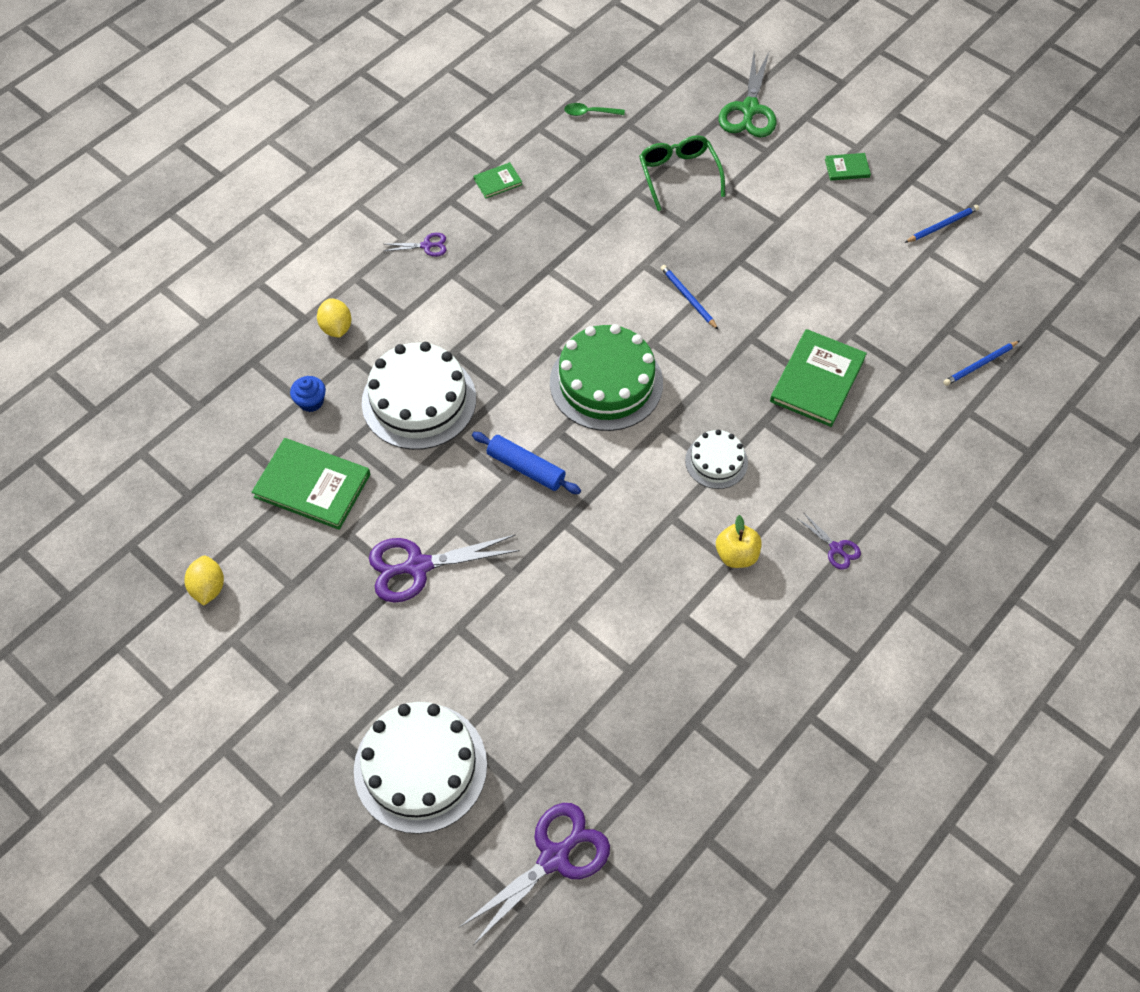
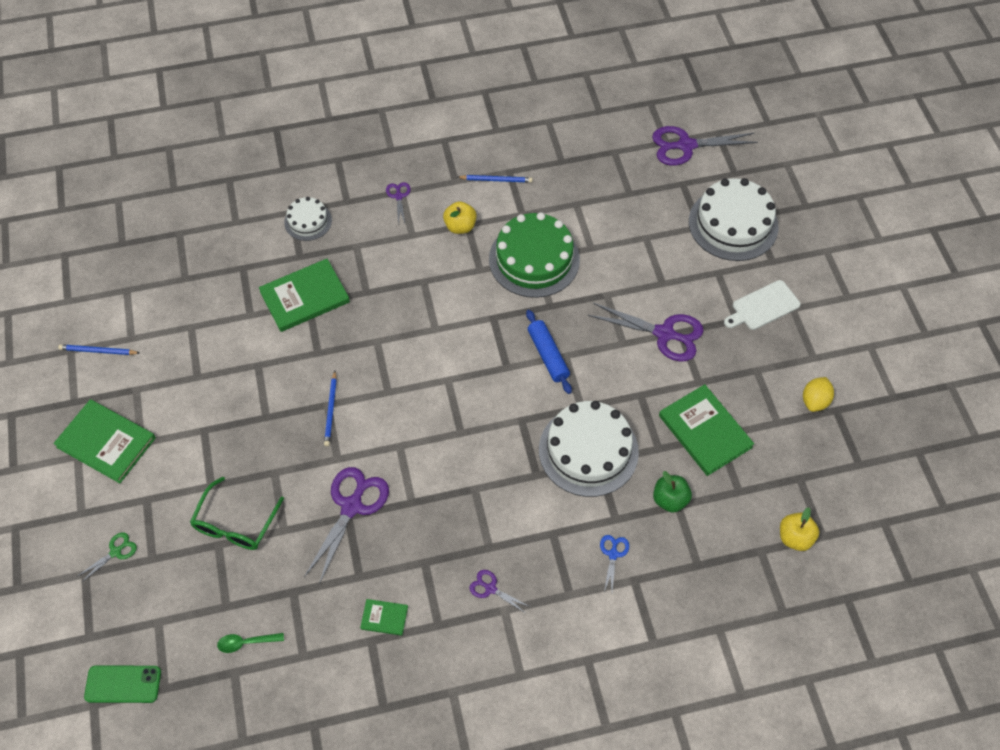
camera: 145 degrees left, 0 degrees up
(169, 436) = (795, 537): none -> yellow apple
(311, 401) = (670, 499): blue cupcake -> green apple
(323, 670) = (763, 306): none -> white cutting board
(336, 328) = (613, 554): yellow lemon -> blue scissors
(589, 113) = (246, 642): green spoon -> green spoon turned 135 degrees clockwise
(596, 238) = (352, 506): none -> purple scissors
(606, 382) = (445, 382): green cake -> green cake (534, 259)
(652, 48) = (123, 684): none -> green phone
(716, 461) = (420, 286): white cake -> white cake (308, 221)
(749, 109) = (116, 552): green scissors -> green scissors, size x0.49
(847, 168) = (106, 442): green book -> green book, size x2.06
(980, 365) = (193, 244): blue pencil -> blue pencil (496, 180)

